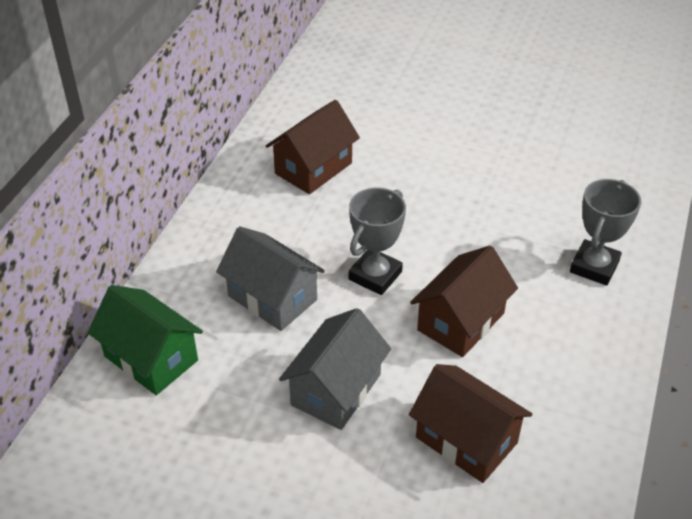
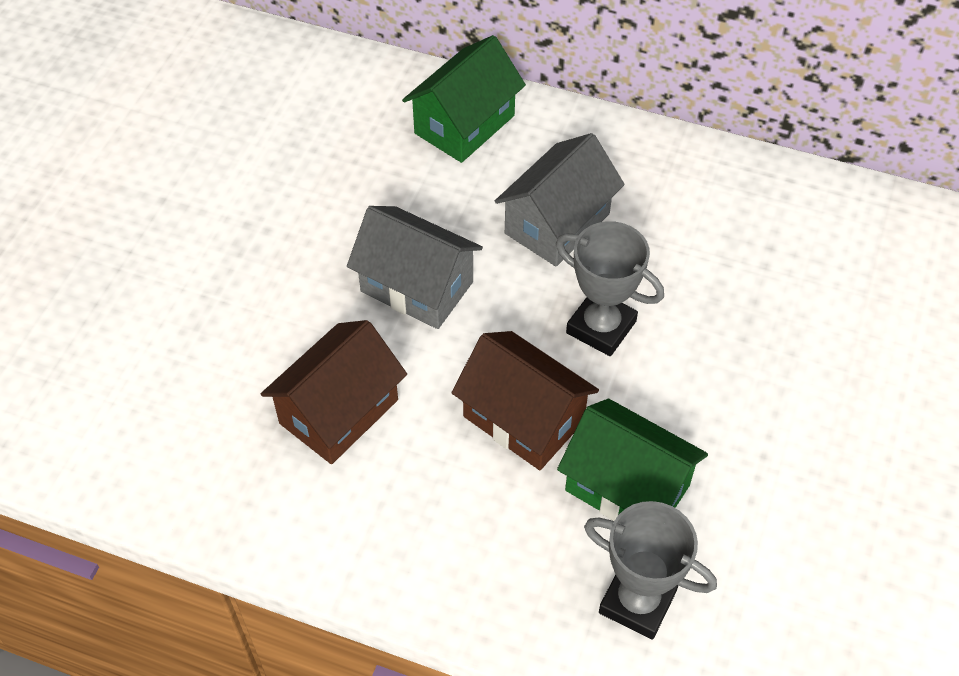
camera: 90 degrees right, 10 degrees up
(313, 168) = (805, 259): brown house -> none
(510, 267) = (627, 487): none -> green house

